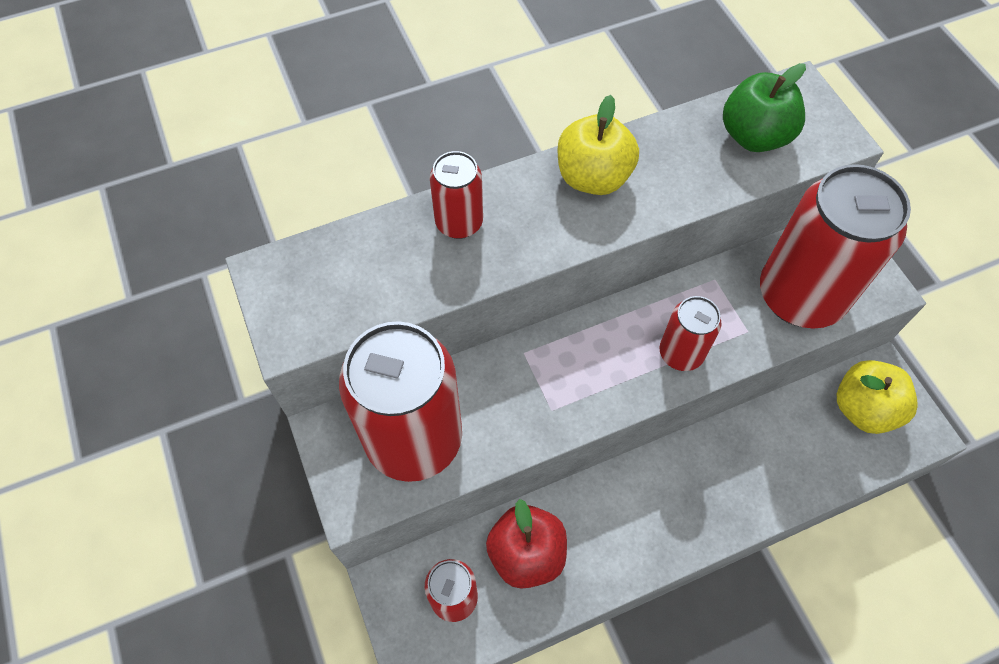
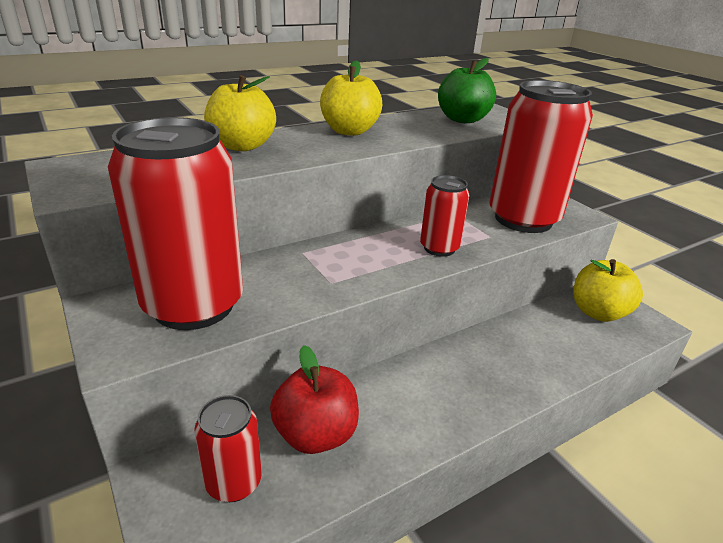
camera: 10 degrees left, 30 degrees down
(459, 223) = (242, 146): red can -> yellow apple

